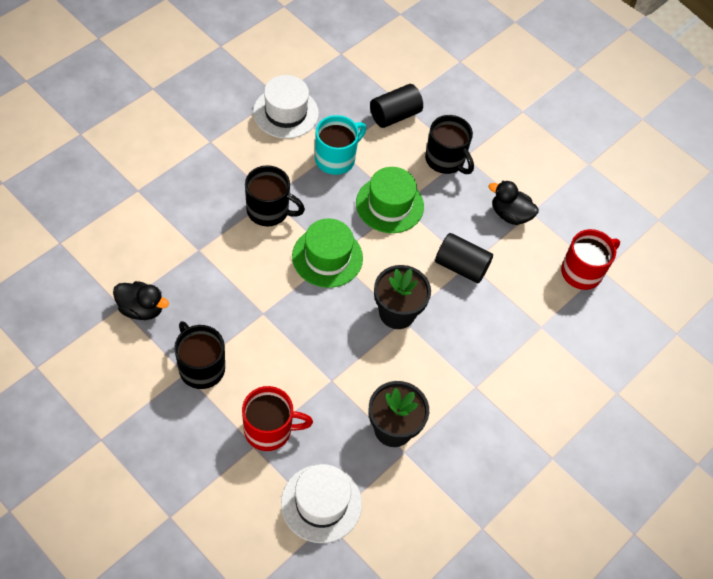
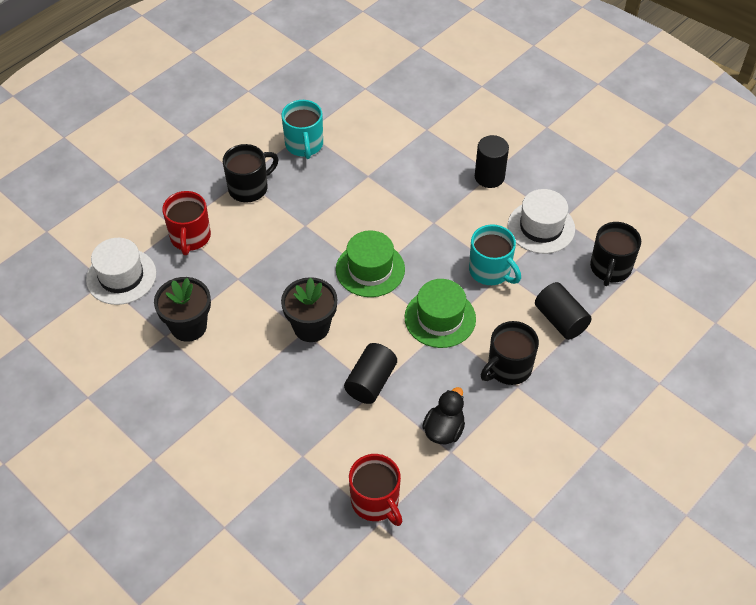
camera: 95 degrees right, 5 degrees down
(141, 309) = (304, 145): black duck -> turquoise mug
(215, 144) = (489, 177): none -> black cylinder
(269, 211) = (418, 222): black mug -> black mug (610, 268)

